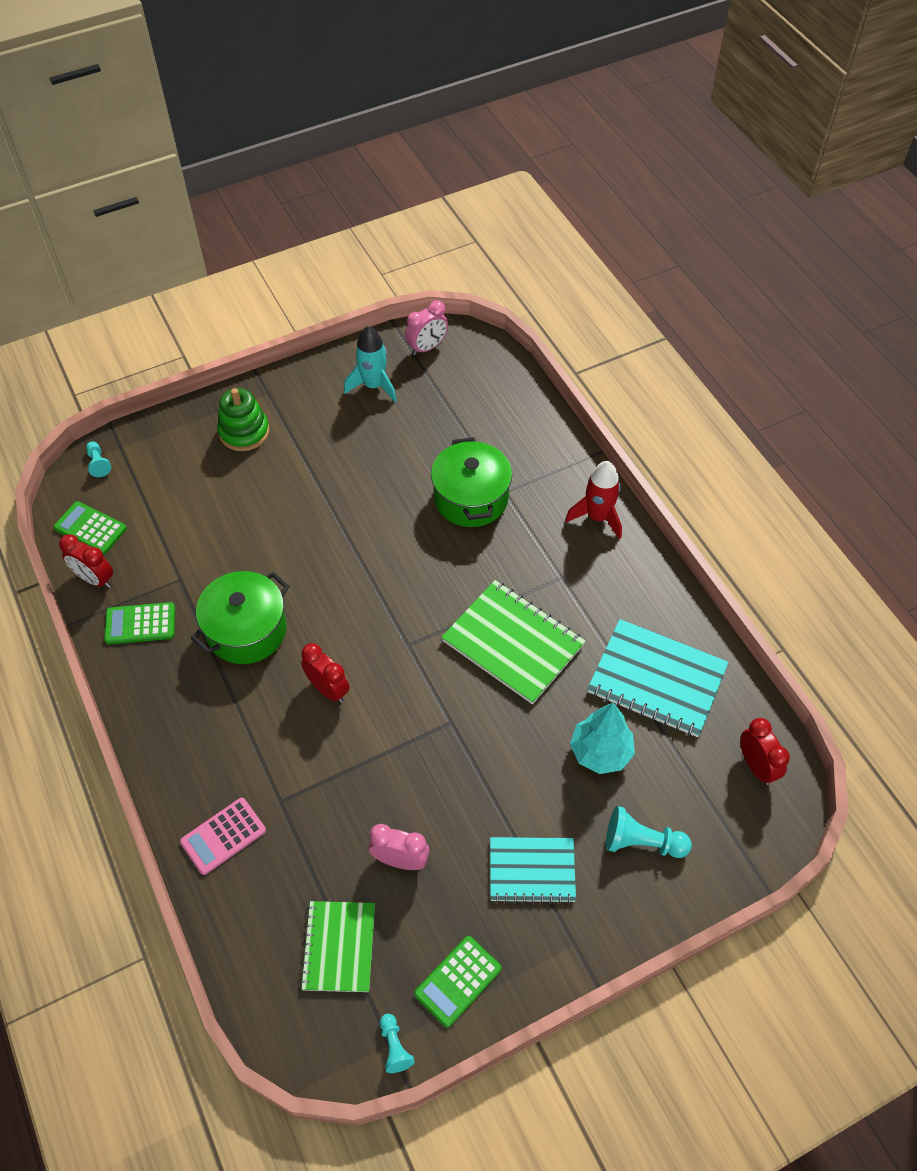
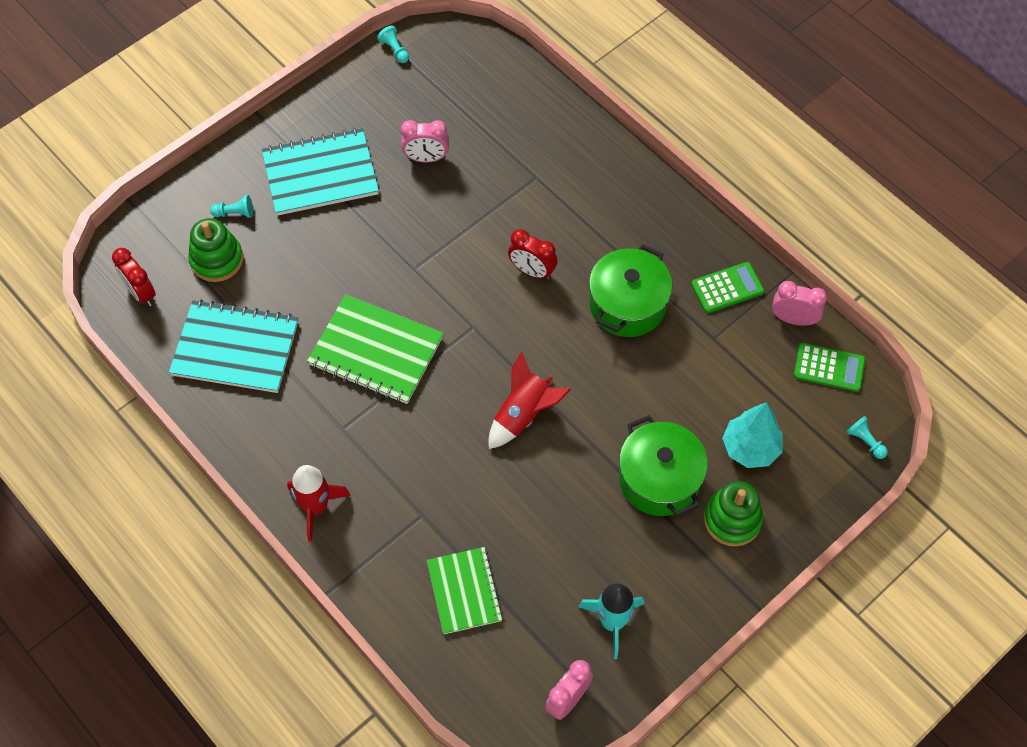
camera: 165 degrees right, 5 degrees up
(95, 579) = (793, 319): red clock -> pink clock
(223, 836) = (571, 143): pink calculator -> none
(339, 947) = (453, 95): green notebook -> green notebook (464, 591)
(387, 552) = (524, 414): none -> red rocket
(458, 981) = (360, 94): green calculator -> none
(471, 498) = (456, 497): green pot -> green pot (659, 479)
(532, 870) = (320, 174): turquoise notebook -> turquoise notebook, size x1.53
(600, 752) = (278, 274): turquoise tree -> turquoise tree (750, 448)
(642, 842) = (235, 213): turquoise pawn -> turquoise pawn, size x0.61
(668, 786) = (217, 259): none -> green stacking toy

